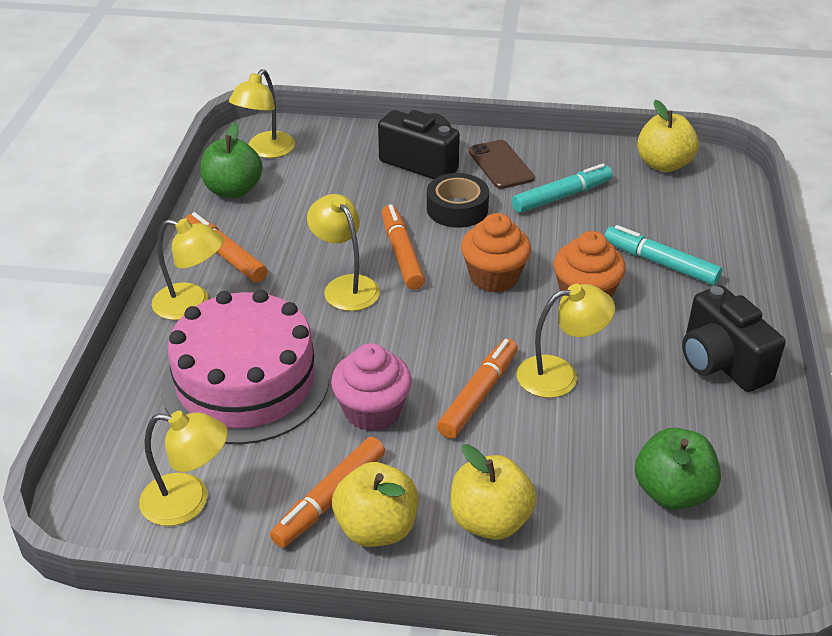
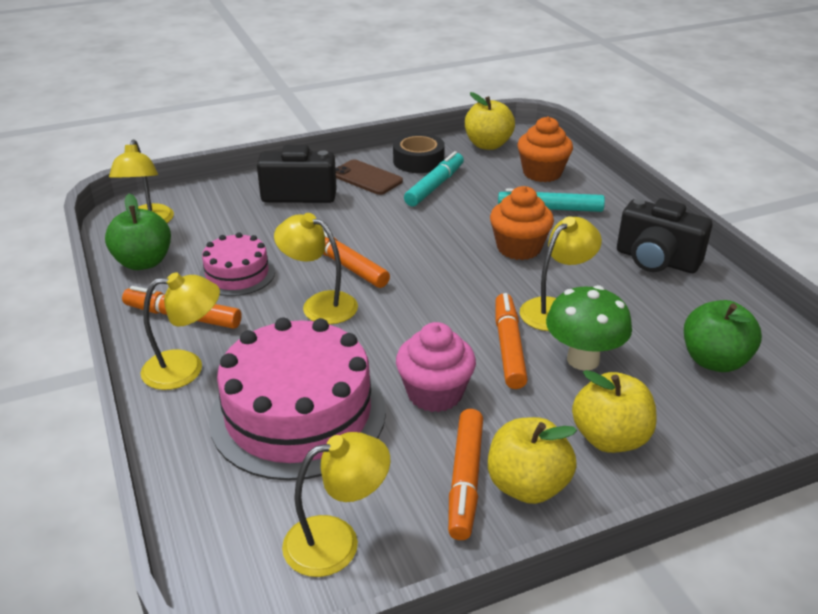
camera: 30 degrees left, 5 degrees down
(300, 229) = (237, 274): none -> pink cake
(457, 209) = (361, 218): black tape -> black tape (418, 161)
(494, 277) = (437, 257): orange cupcake -> orange cupcake (542, 173)
(538, 436) = (583, 359): none -> green mushroom

